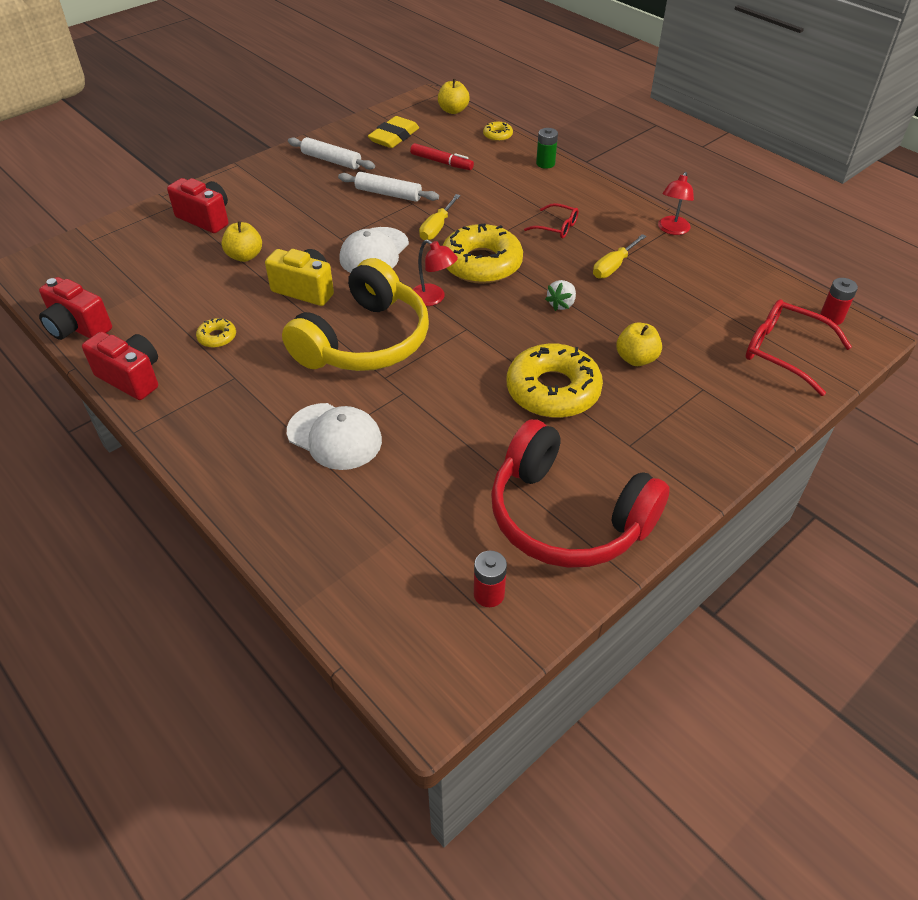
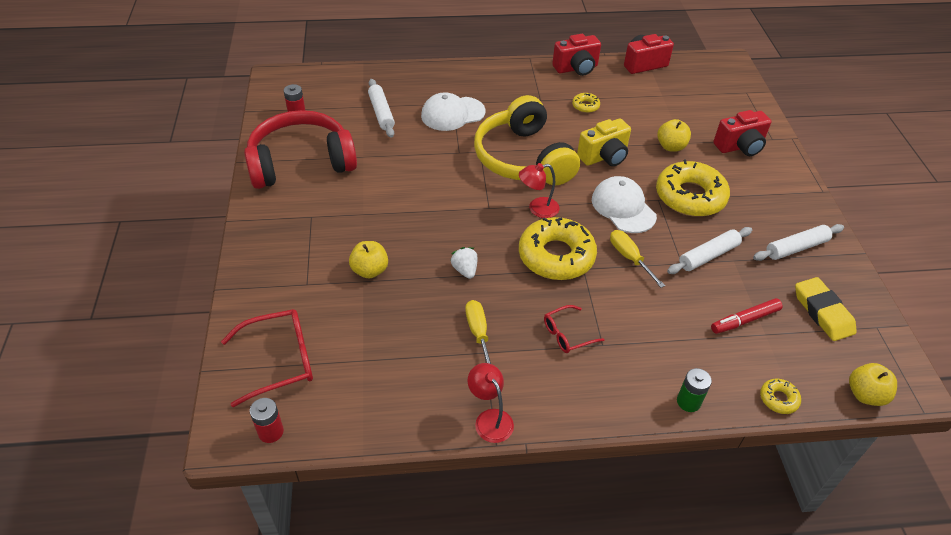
camera: 125 degrees right, 0 degrees up
(396, 505) = (381, 113): none -> white rolling pin
(553, 390) = (389, 212): yellow donut -> yellow donut (690, 196)

